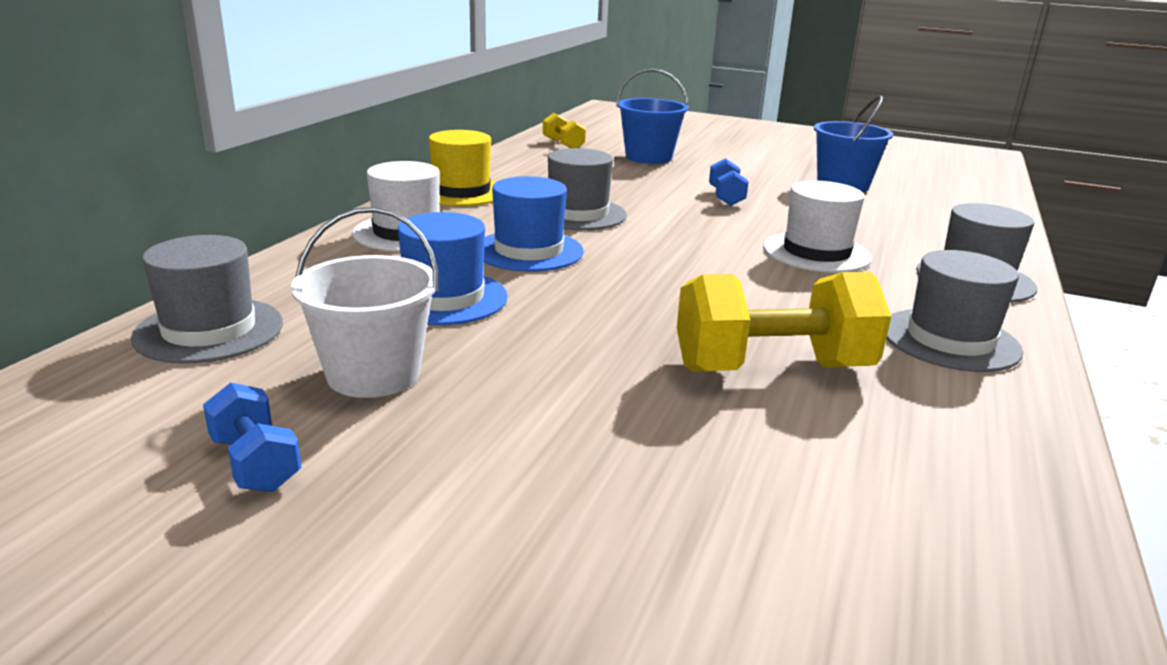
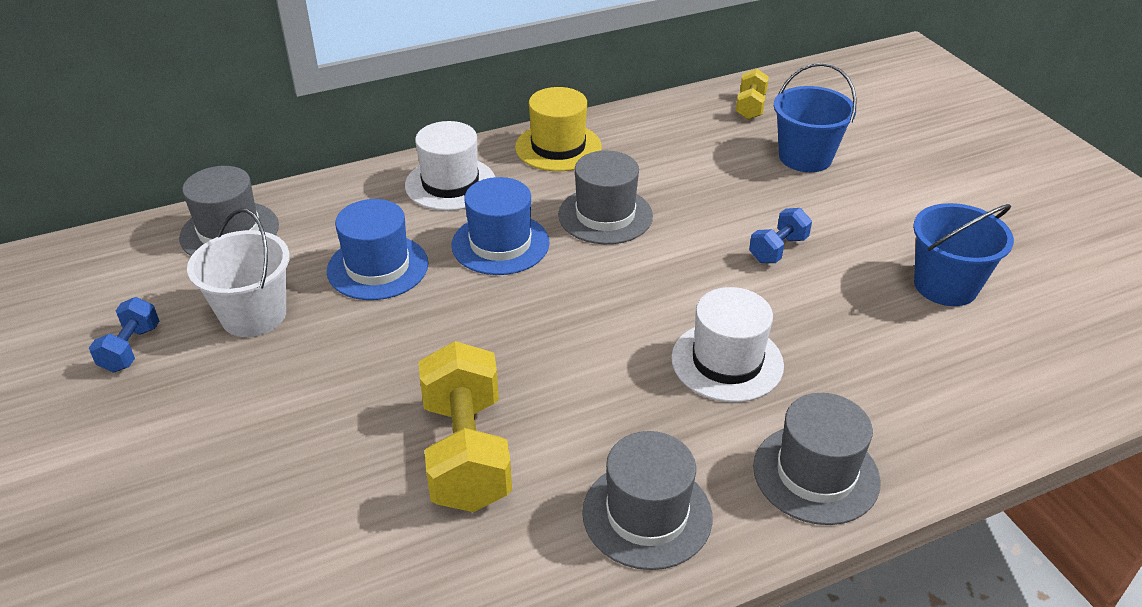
camera: 45 degrees right, 15 degrees up
(772, 369) = (466, 453): yellow dumbbell -> yellow dumbbell turned 45 degrees clockwise

